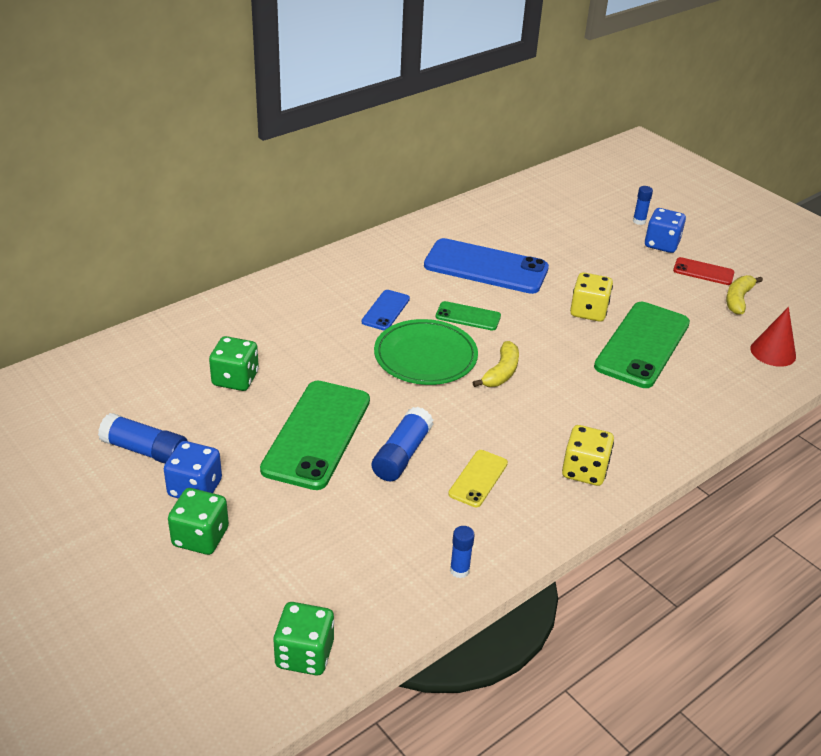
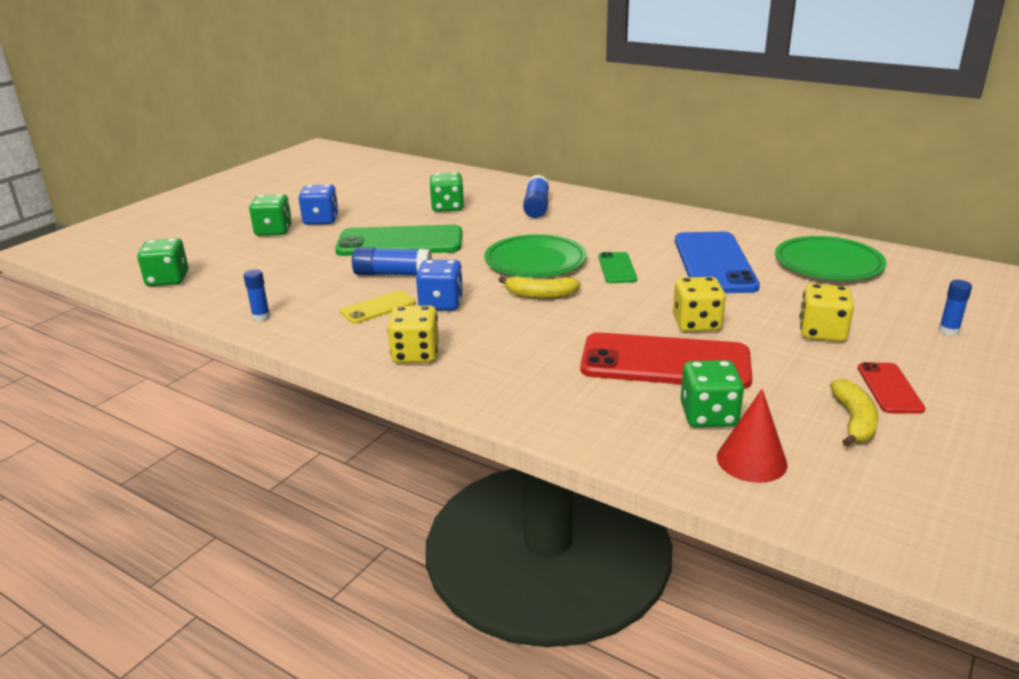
camera: 75 degrees right, 10 degrees down
(145, 451) = (352, 201): blue glue stick -> blue glue stick (536, 207)
(386, 310) = (588, 236): blue phone -> none
(478, 478) = (378, 308): yellow phone -> yellow phone turned 45 degrees counterclockwise
(516, 220) = (828, 264): none -> green plate
(623, 266) = (822, 332): none -> yellow dice
(642, 345) = (665, 362): green phone -> red phone
(661, 244) = (915, 352): blue dice -> blue dice (441, 303)
(719, 350) = (708, 415): none -> green dice
(738, 299) = (854, 422): yellow banana -> yellow banana turned 90 degrees clockwise

